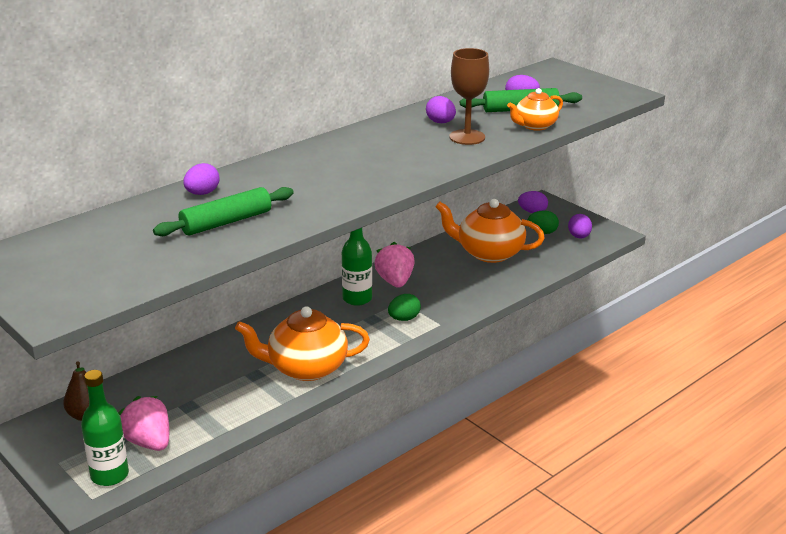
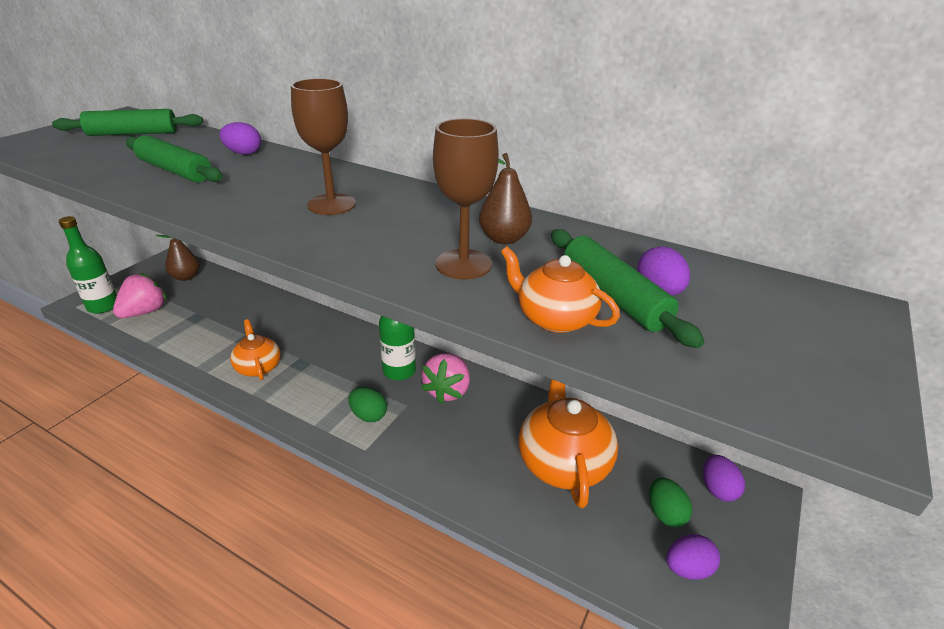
camera: 70 degrees right, 5 degrees up
(81, 247) = (133, 133): none -> green rolling pin
(306, 368) = (258, 367): orange teapot -> orange teapot, size x0.58
(351, 165) = (331, 204): none -> brown goblet
(395, 281) = (447, 391): pink strawberry -> pink strawberry turned 135 degrees clockwise
(440, 122) = (504, 239): purple egg -> brown pear

